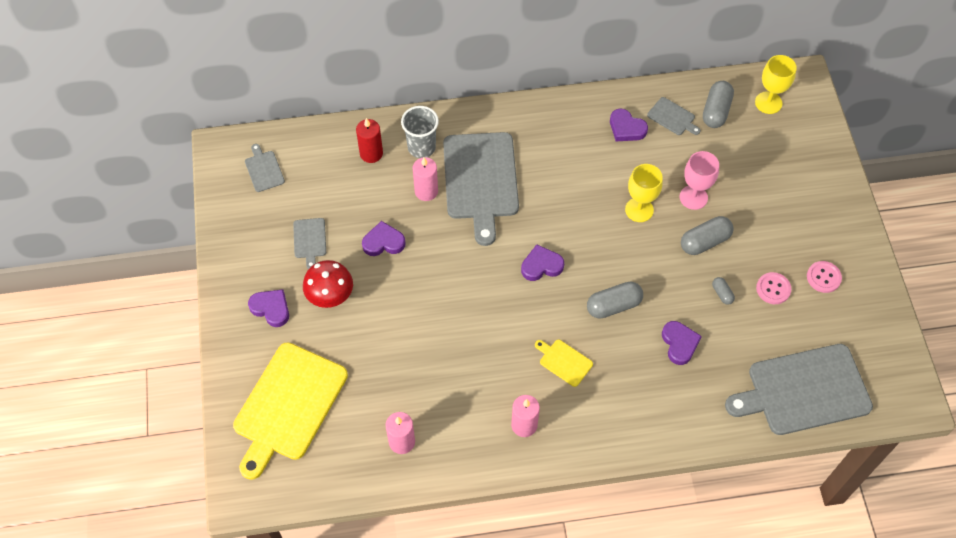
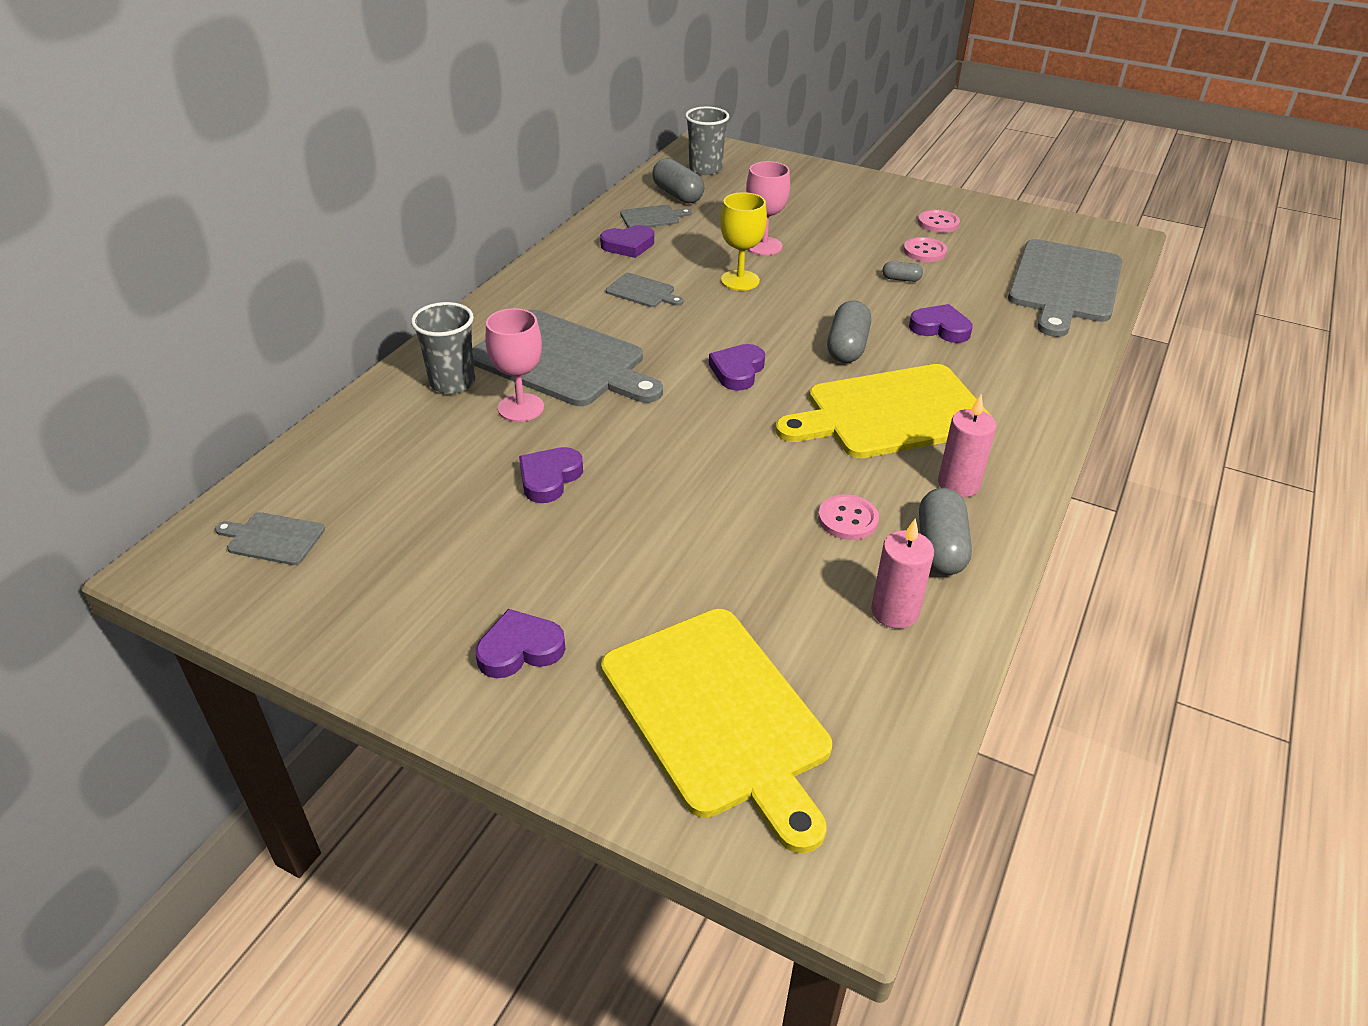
camera: 55 degrees left, 20 degrees down
(309, 240) = (455, 547): grey cutting board -> grey cutting board (642, 291)
(330, 296) = (573, 571): red mushroom -> none
(371, 153) = (400, 426): red candle -> none
(426, 191) = (521, 408): pink candle -> pink goblet
(454, 388) = (848, 519): none -> pink button
(564, 361) = (891, 413): yellow cutting board -> yellow cutting board, size x2.31
(705, 242) = (826, 262): grey capsule -> grey capsule (940, 548)
(768, 103) = (705, 169): yellow goblet -> grey cup

